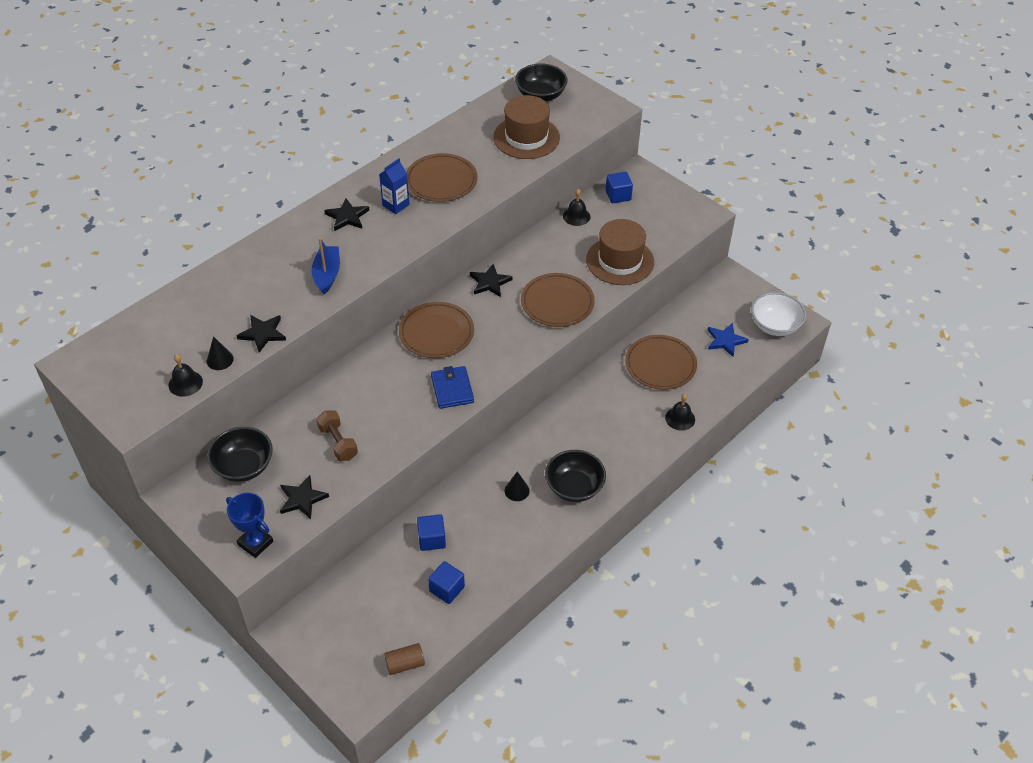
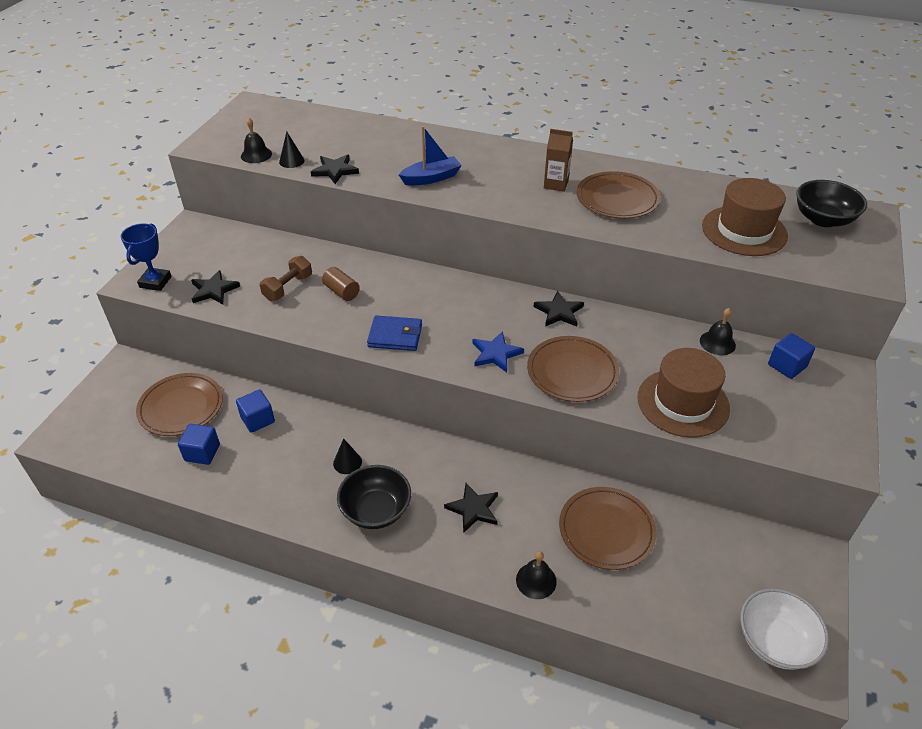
camera: 65 degrees right, 5 degrees down
(243, 466) = (236, 246): black bowl -> none
(347, 217) = (514, 164): black star -> black star (473, 509)
(396, 205) = (556, 184): blue carton -> brown carton
(405, 664) = (107, 454): brown cylinder -> brown cylinder (342, 292)
(436, 333) = (462, 300): brown plate -> brown plate (181, 407)
(452, 389) = (395, 336): blue wallet -> blue wallet turned 45 degrees clockwise
(725, 341) = (699, 588): blue star -> blue star (496, 354)

